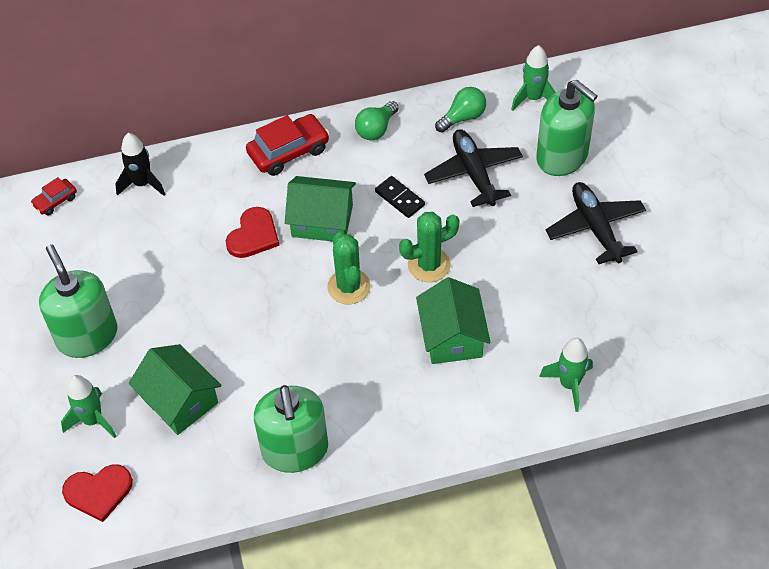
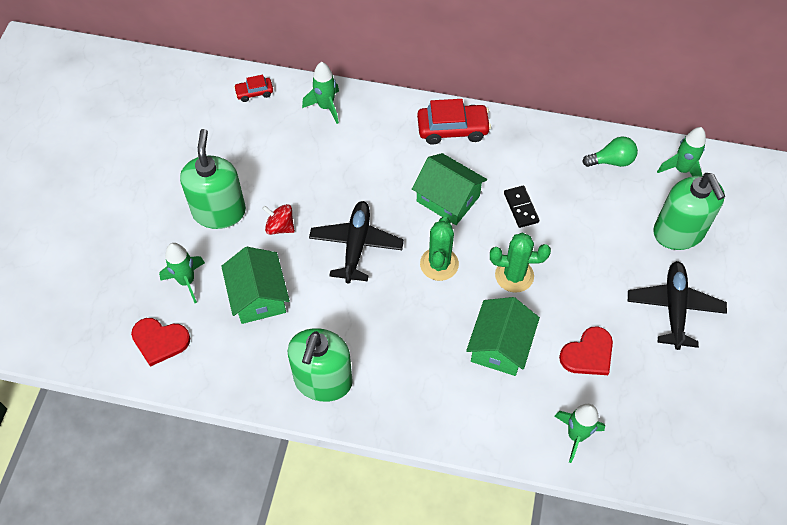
camera: 25 degrees right, 5 degrees up
(142, 184) = (326, 107): black rocket -> green rocket
(163, 323) = (280, 227): none -> red spinning top
(253, 235) = (387, 187): red heart -> red heart (588, 354)
(376, 129) = (533, 140): green light bulb -> none
(474, 173) = (594, 213): black plane -> black plane (356, 245)

